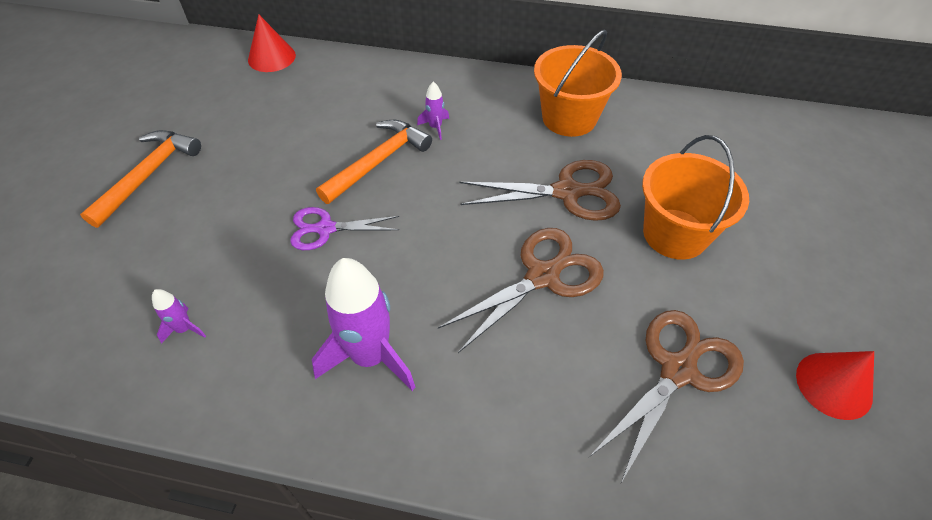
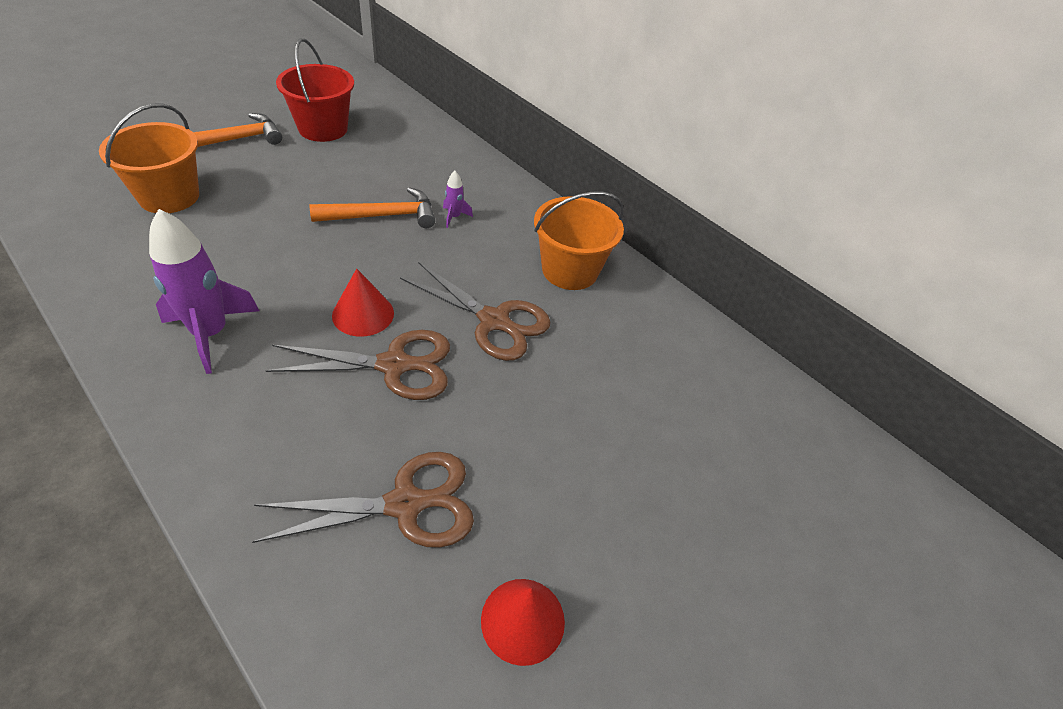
camera: 30 degrees right, 5 degrees down
(184, 329) = (133, 242): purple rocket -> none
(223, 114) = (323, 128): none -> red bucket
(271, 57) = (401, 110): red cone -> red cone (363, 314)
(325, 229) = (291, 237): purple scissors -> none
(675, 234) = (542, 408): orange bucket -> orange bucket (169, 196)

